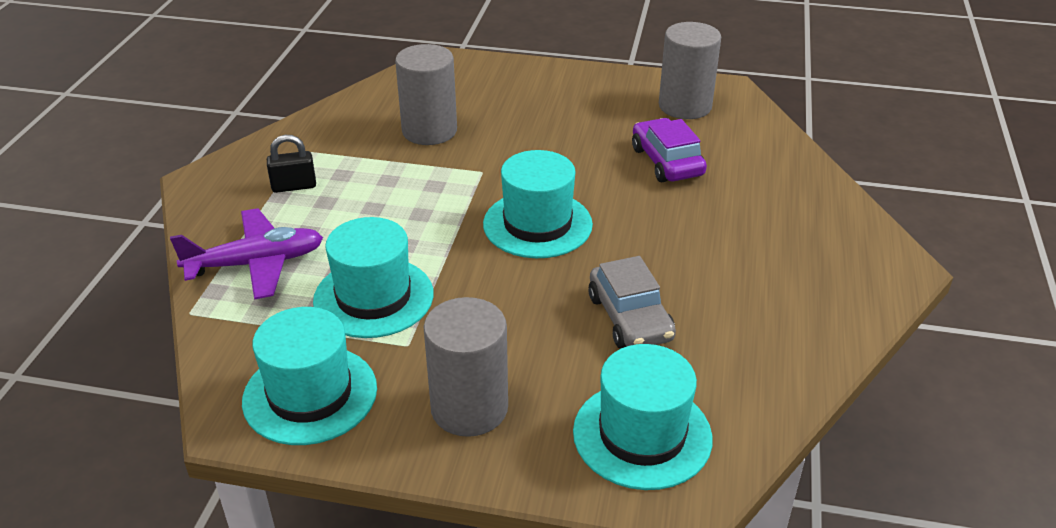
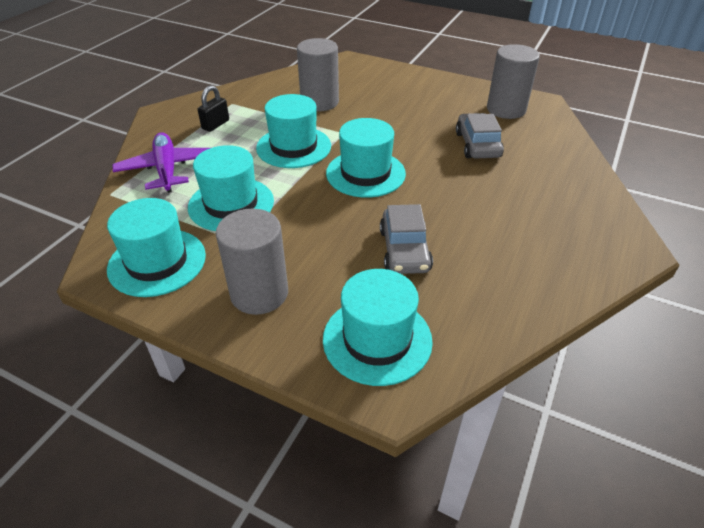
camera: 15 degrees right, 5 degrees up
(256, 264) = (167, 169): purple plane -> purple plane turned 105 degrees counterclockwise
(294, 186) = (215, 124): black padlock -> black padlock turned 60 degrees counterclockwise
(423, 202) = (293, 147): none -> turquoise hat
(667, 161) = (477, 145): purple car -> grey car

